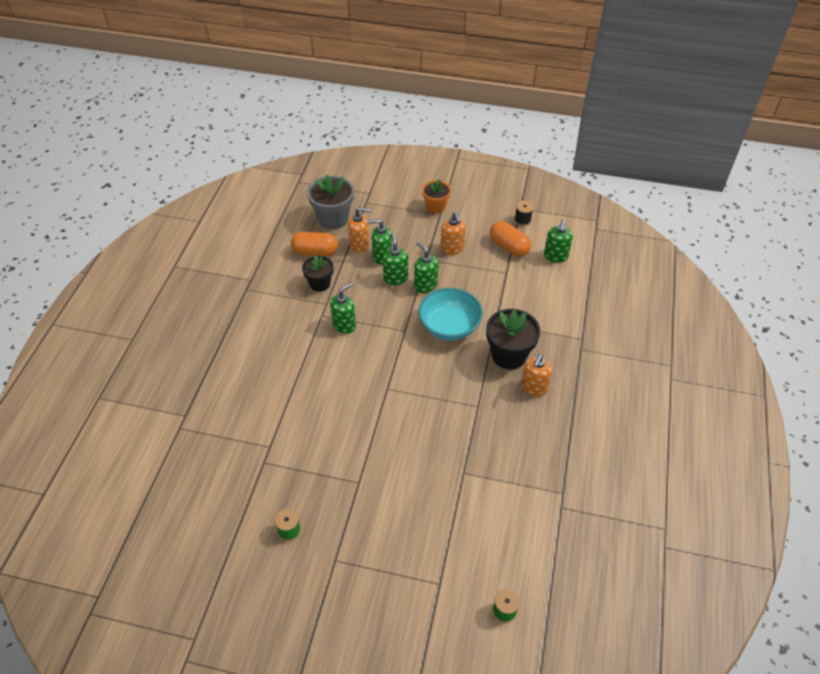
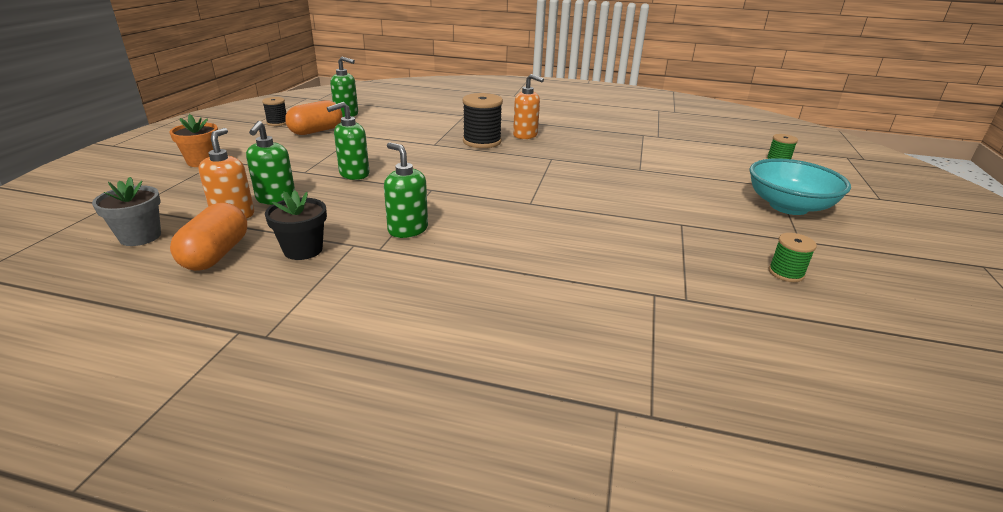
camera: 90 degrees left, 20 degrees down
(333, 218) = (140, 237): grey flower pot -> grey flower pot, size x0.64
(395, 278) = (328, 191): green soap dispenser -> none
(449, 326) = (432, 165): turquoise bowl -> turquoise bowl (788, 206)
(452, 248) = (296, 157): orange soap dispenser -> none
(509, 355) = (482, 141): black flower pot -> black spool

